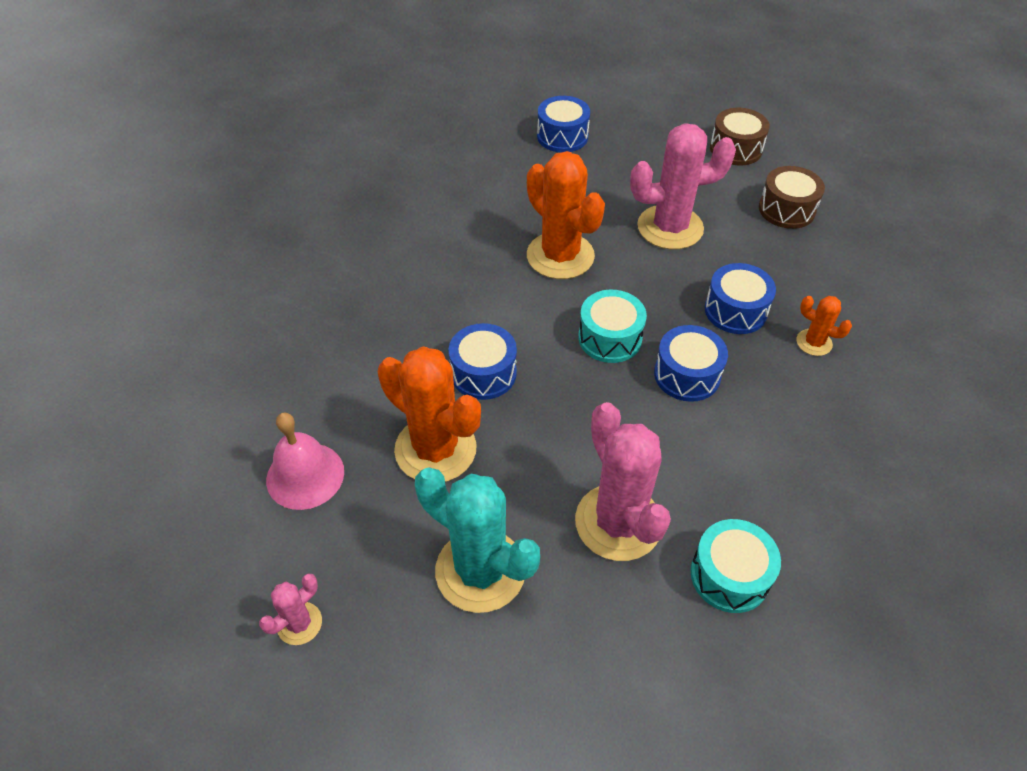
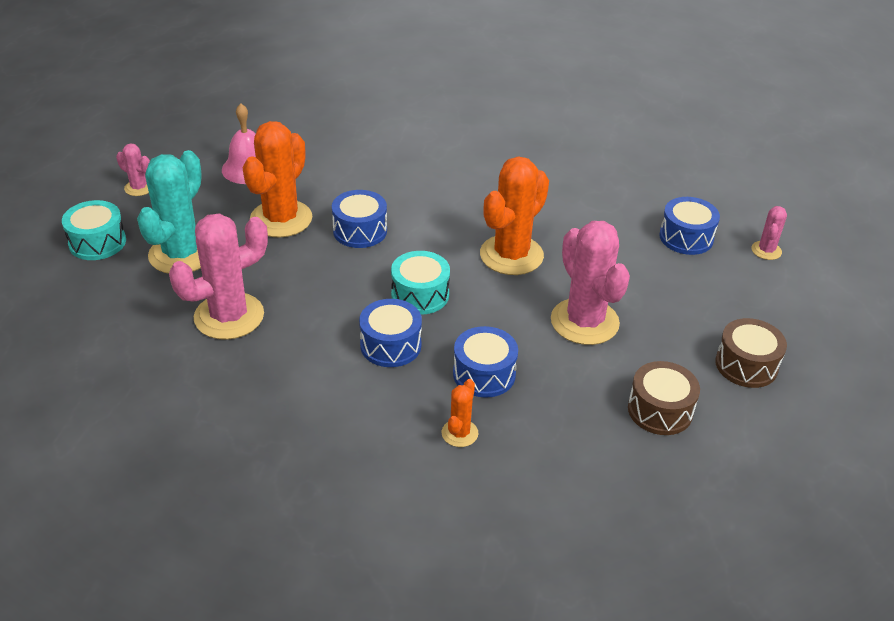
camera: 75 degrees right, 10 degrees down
(592, 98) = (766, 250): none -> pink cactus
(729, 575) = (187, 381): turquoise drum -> turquoise drum (97, 242)

